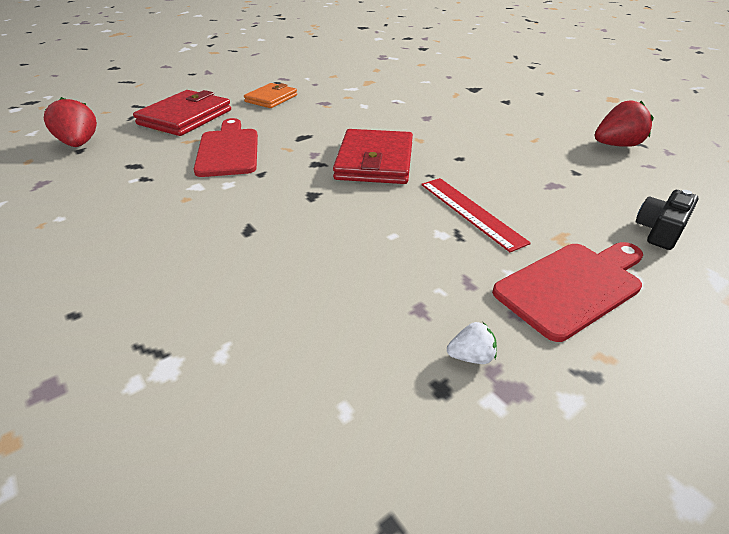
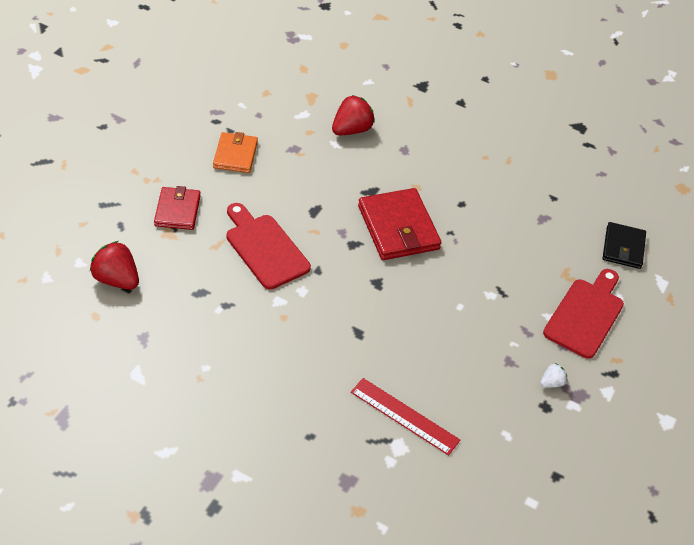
camera: 30 degrees left, 10 degrees up
(185, 117) = (177, 210): red wallet -> red wallet, size x0.63
(471, 212) = (499, 266): red ruler -> red ruler (404, 416)
(616, 145) = (572, 152): red strawberry -> red strawberry (351, 130)
(660, 230) = (623, 247): black camera -> black wallet

